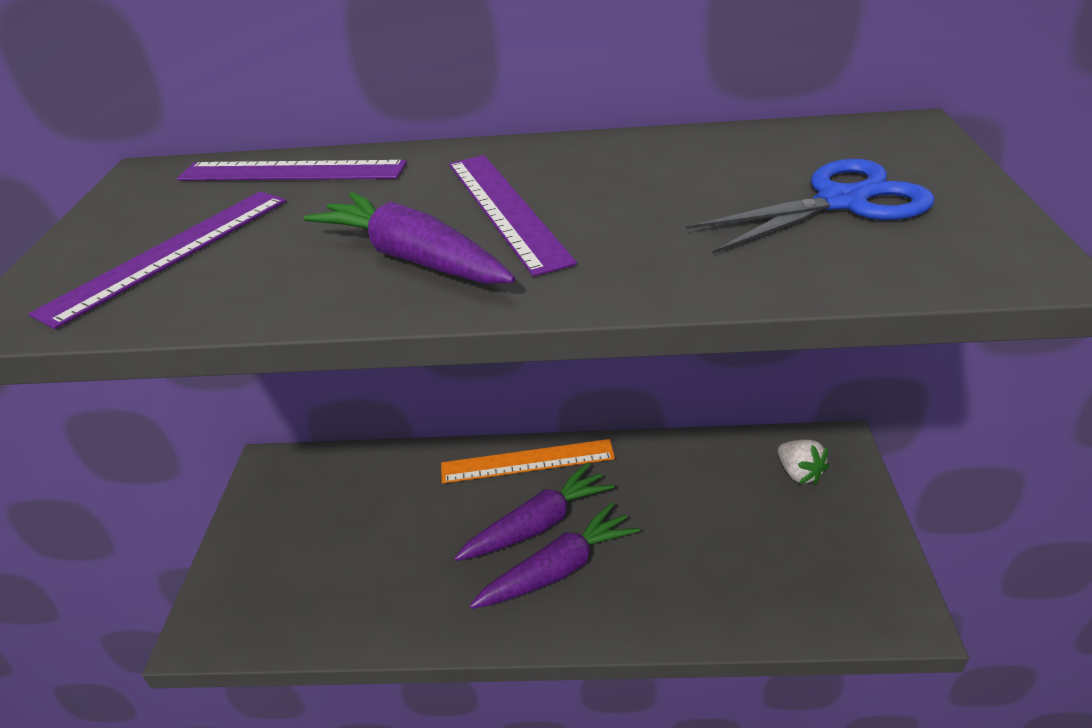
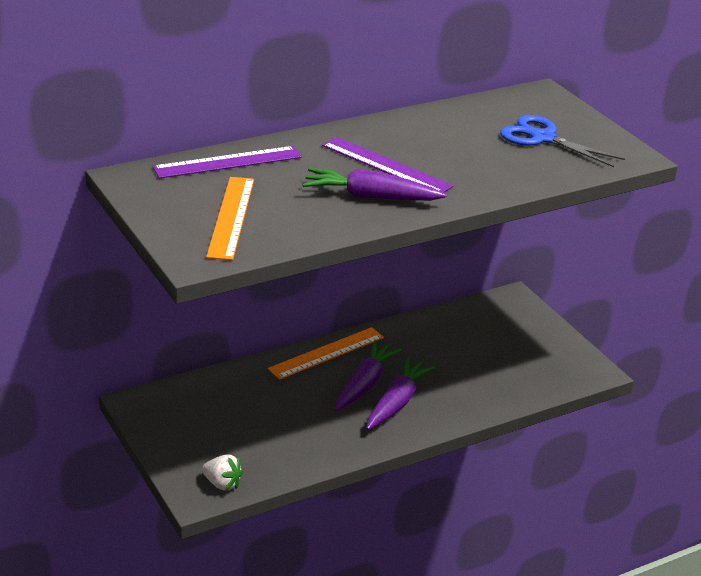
camera: 35 degrees left, 5 degrees down
(169, 253) = (231, 217): purple ruler -> orange ruler
(799, 473) = (501, 318): white strawberry -> white strawberry (222, 484)
(841, 202) = (542, 138): blue scissors -> blue scissors turned 90 degrees counterclockwise

